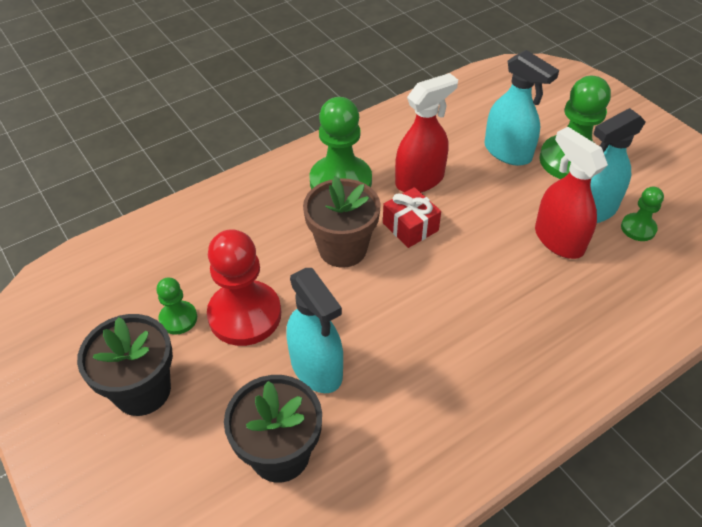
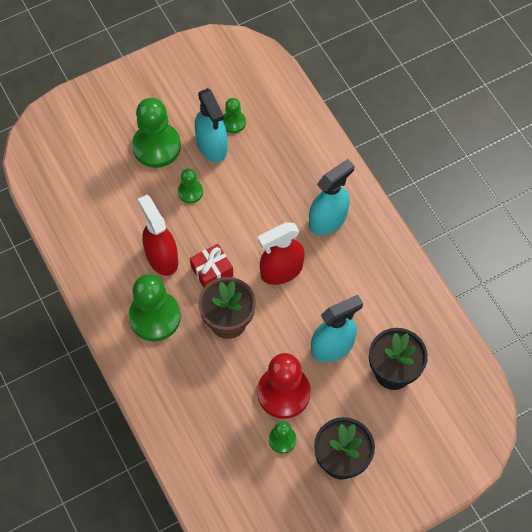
camera: 85 degrees left, 15 degrees up
(508, 152) = (139, 187): turquoise spray bottle -> turquoise spray bottle (328, 220)
(517, 196) = (190, 192): none -> green pawn
(558, 240) = (238, 175): red spray bottle -> red spray bottle (281, 271)

